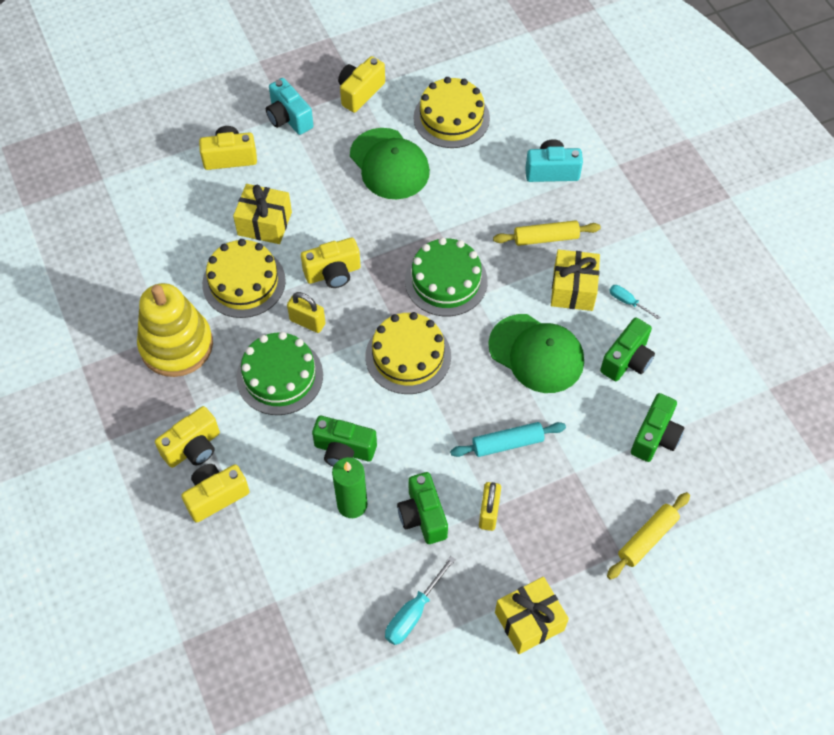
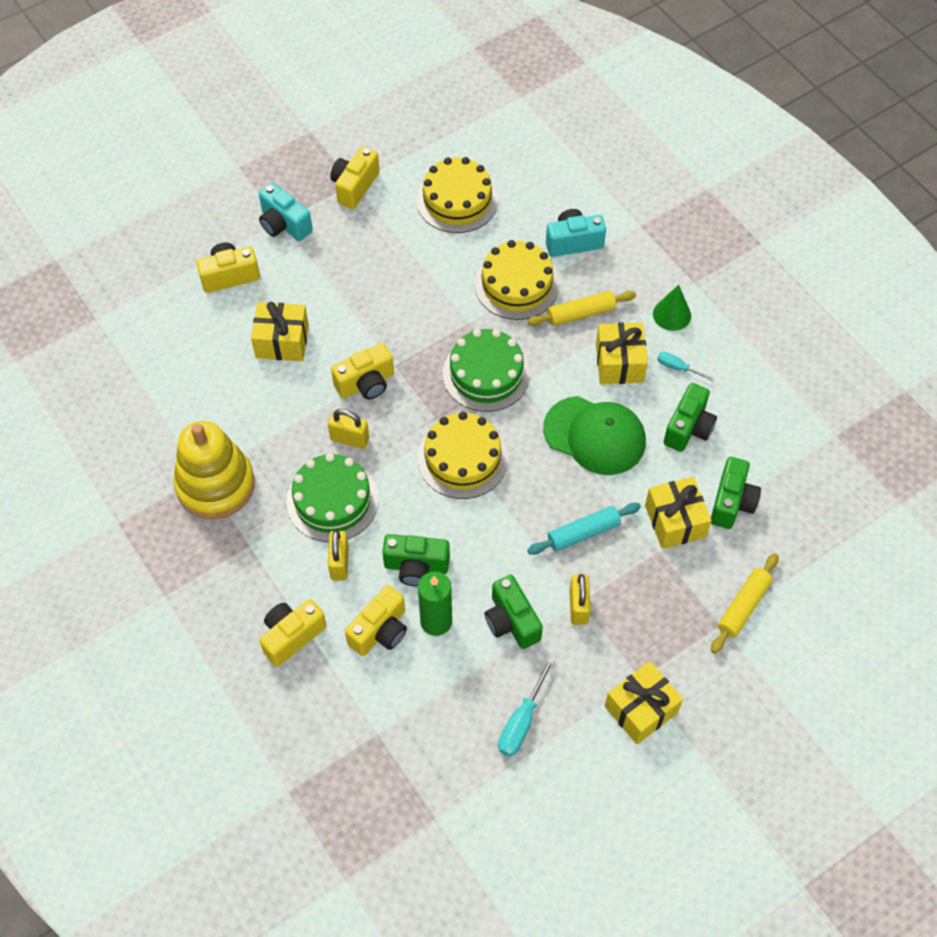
camera: 10 degrees left, 0 degrees up
(193, 447) = (257, 589): yellow camera -> yellow camera (380, 631)
(244, 282) = (273, 407): yellow cake -> yellow cake (516, 284)
(274, 435) = (339, 563): none -> yellow padlock
(389, 164) = (402, 259): green cap -> none
(597, 446) = (675, 521): none -> yellow gift
(631, 251) = (672, 314): none -> green cone

